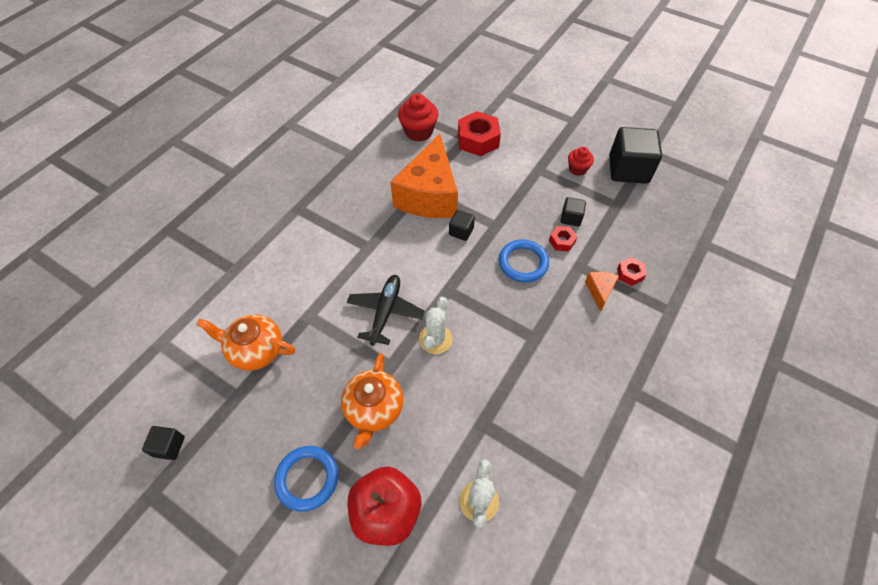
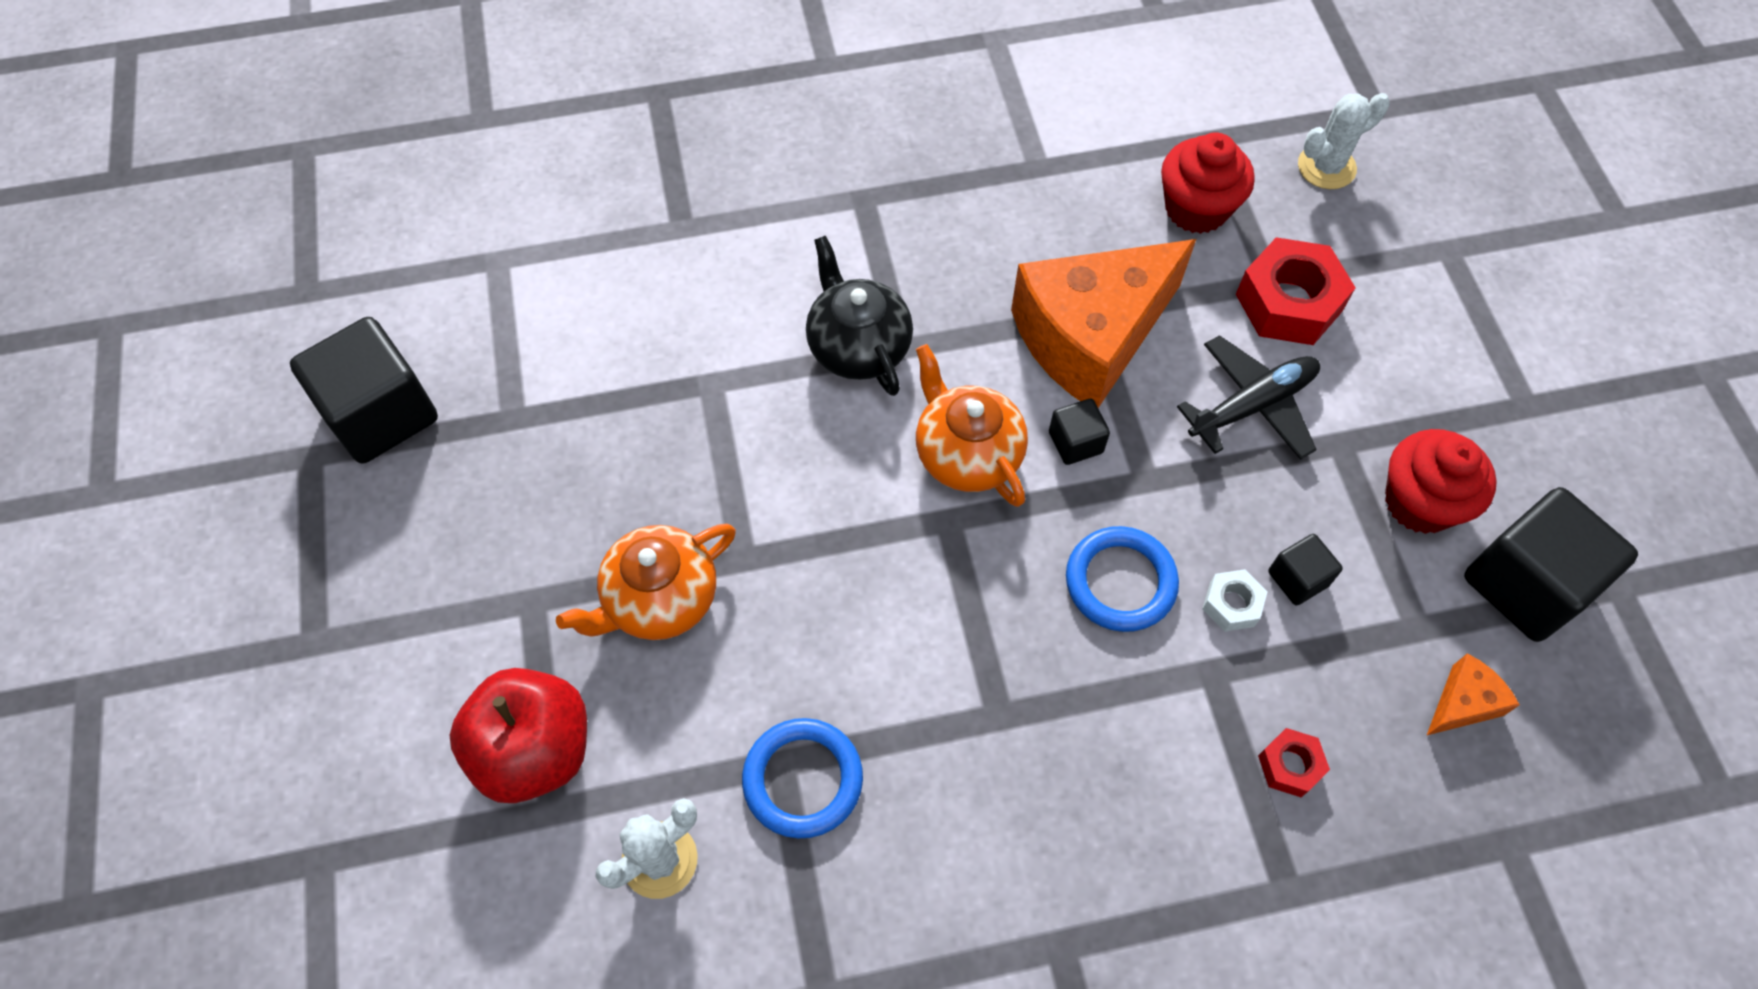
camera: 45 degrees right, 5 degrees up
(169, 446) = (381, 414): black cube -> black cube, size x2.08
(256, 350) = (597, 374): orange teapot -> orange teapot (967, 453)
(307, 479) = (488, 611): blue ring -> blue ring (803, 779)
(351, 259) = (858, 346): none -> black teapot
(385, 312) = (821, 472): black plane -> black plane (1252, 405)
(435, 339) = (848, 578): white cactus -> white cactus (1326, 167)
(562, 241) = (1232, 604): red nut -> white nut
(577, 169) = (1420, 502): red cupcake -> red cupcake, size x1.64
(599, 291) = (1198, 744): orange cheese -> orange cheese (1462, 703)

